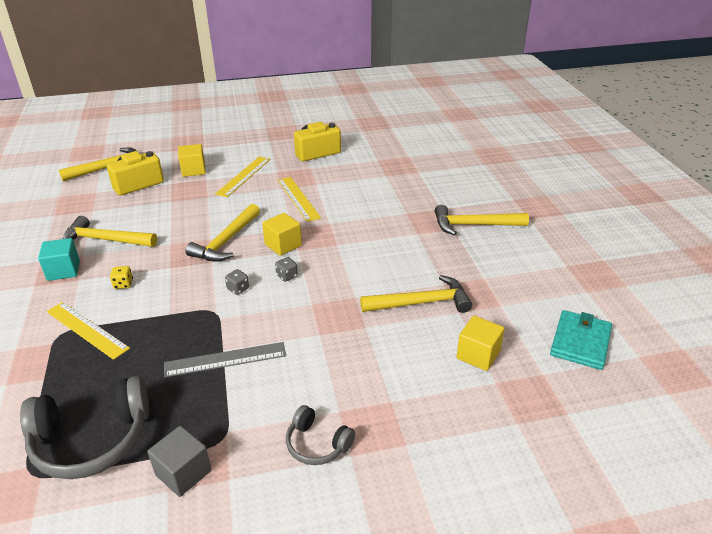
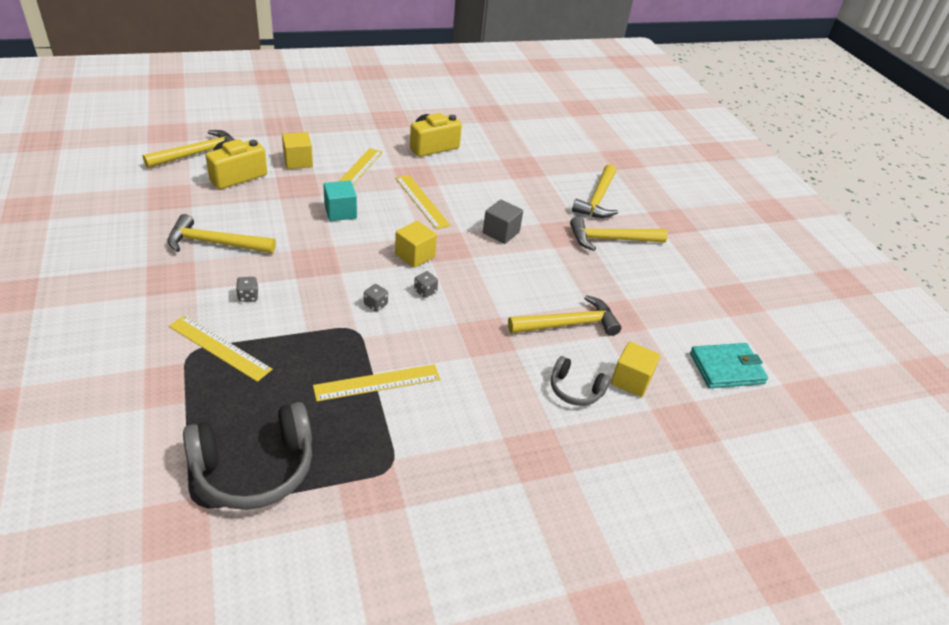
camera: 10 degrees left, 5 degrees up
(63, 270) = (176, 278): turquoise cube -> turquoise cube (340, 212)
(123, 284) = (248, 296): yellow dice -> grey dice
(183, 473) = (358, 501): grey cube -> grey cube (501, 232)
(225, 359) = (377, 382): grey ruler -> yellow ruler
(226, 241) = (352, 249): yellow hammer -> yellow hammer (597, 199)
(317, 444) = (487, 471): grey headphones -> grey headphones (575, 390)
(580, 342) = (727, 368): turquoise wallet -> turquoise wallet turned 60 degrees clockwise

